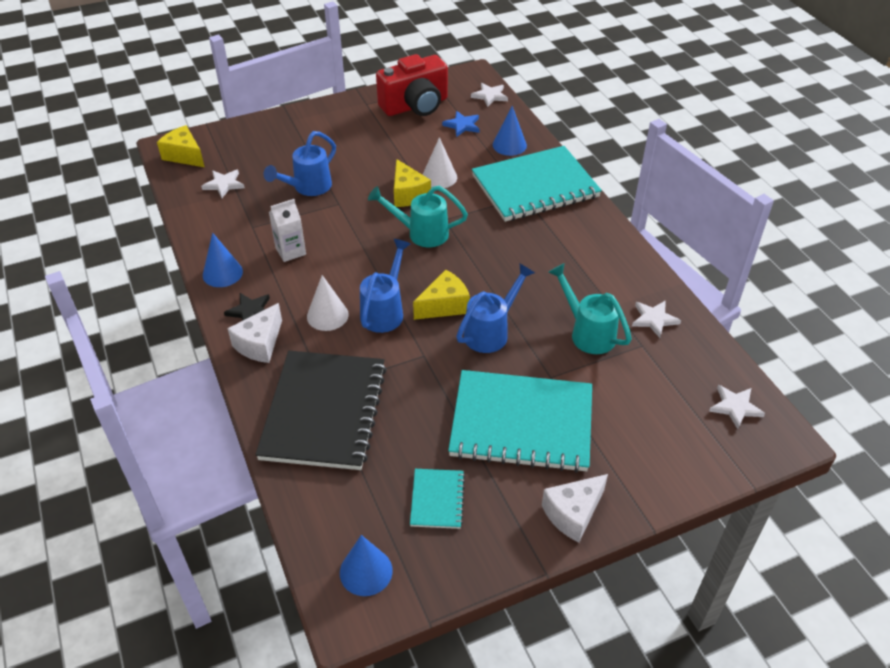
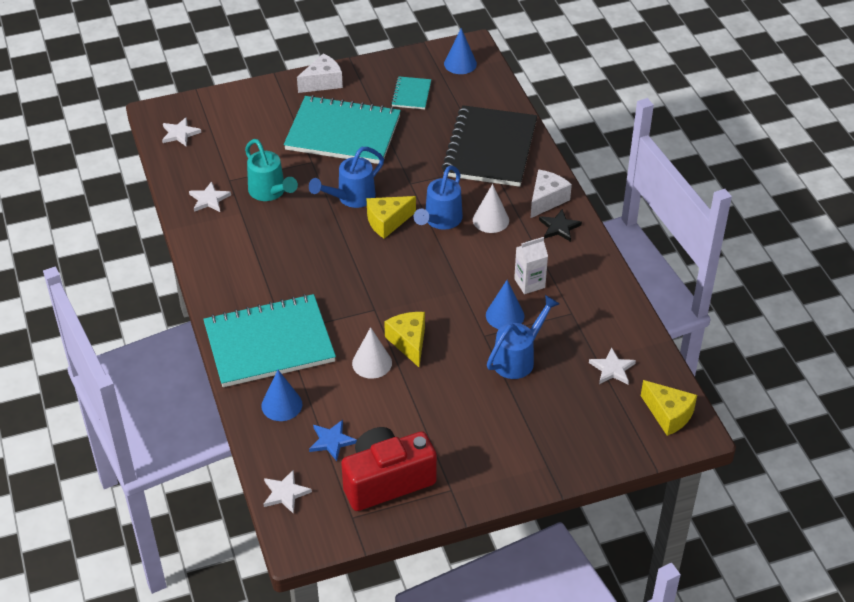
camera: 175 degrees left, 0 degrees up
(222, 273) = (591, 265): blue cone -> blue cone (505, 315)
(421, 233) = (400, 294): turquoise watering can -> none

